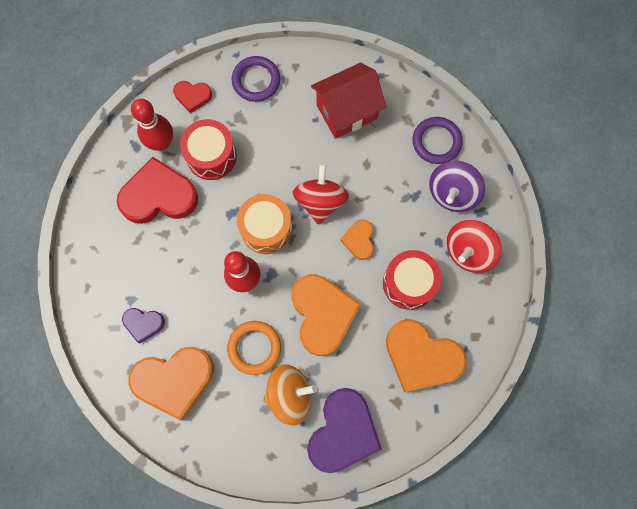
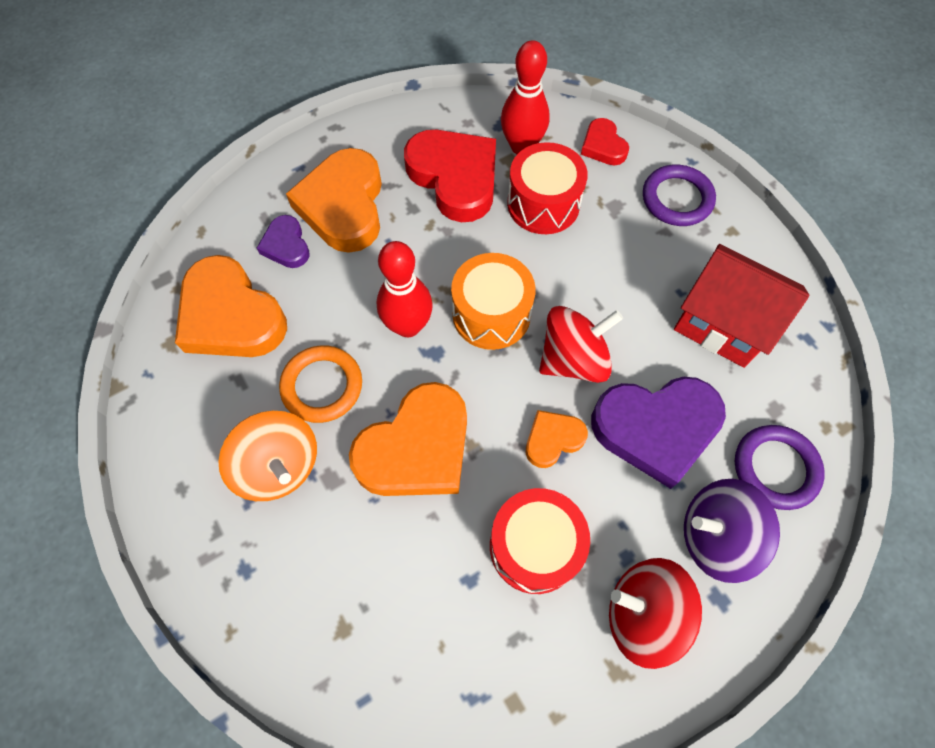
camera: 60 degrees right, 10 degrees down
(343, 431) = (260, 570): purple heart -> purple heart (656, 429)
(421, 357) = (433, 629): orange heart -> orange heart (343, 206)

